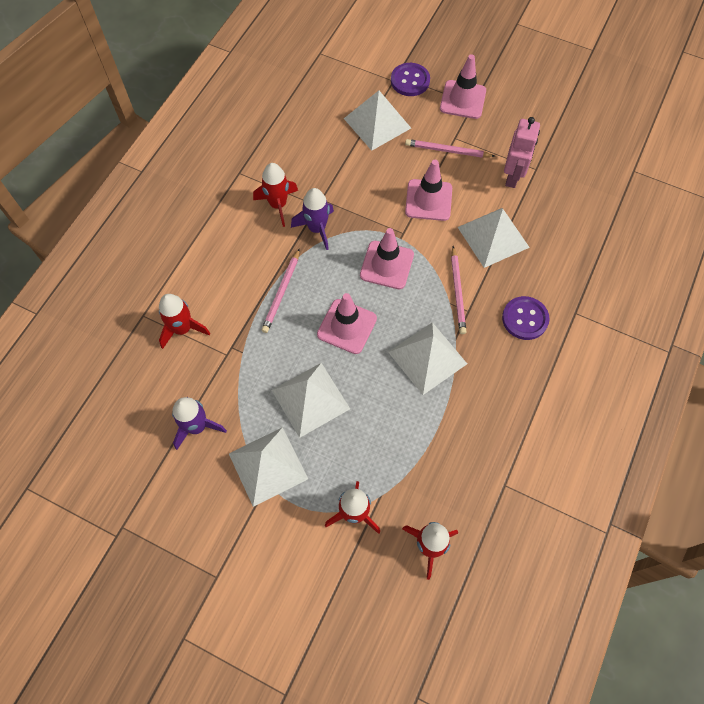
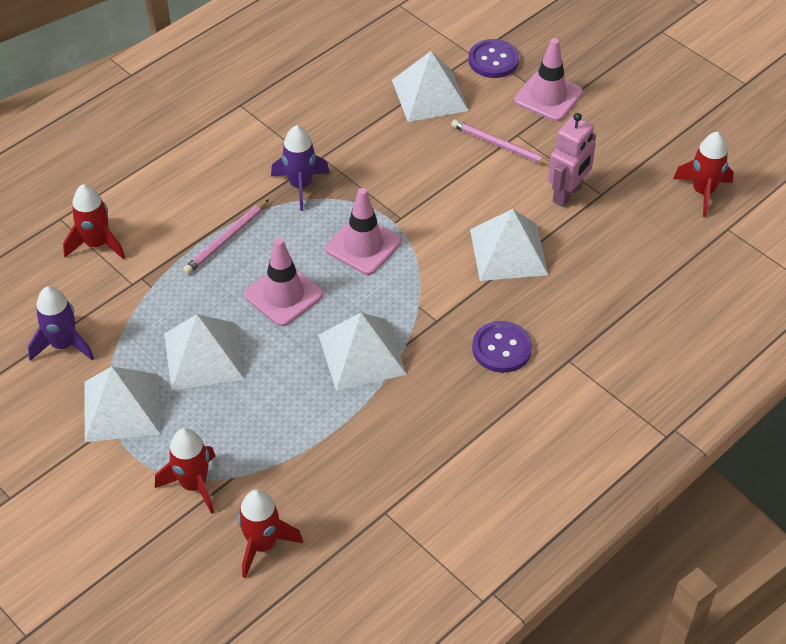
camera: 20 degrees right, 15 degrees down
(278, 205) = (268, 149): red rocket -> red rocket (703, 192)
(428, 200) = (449, 192): pink traffic cone -> none
(457, 291) = (434, 296): pink pencil -> none

